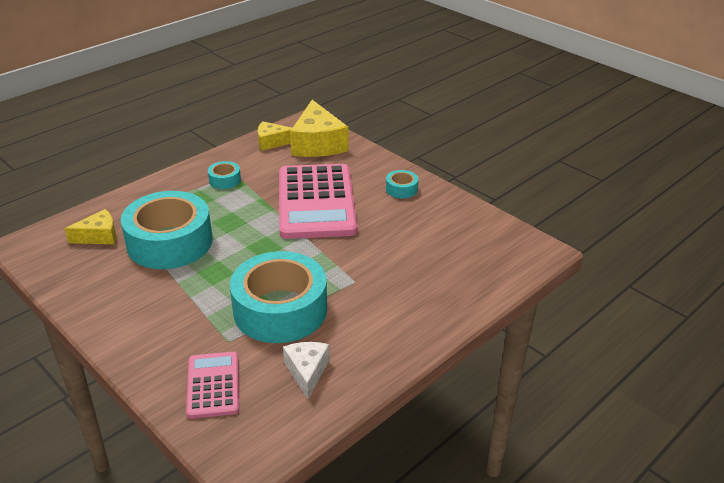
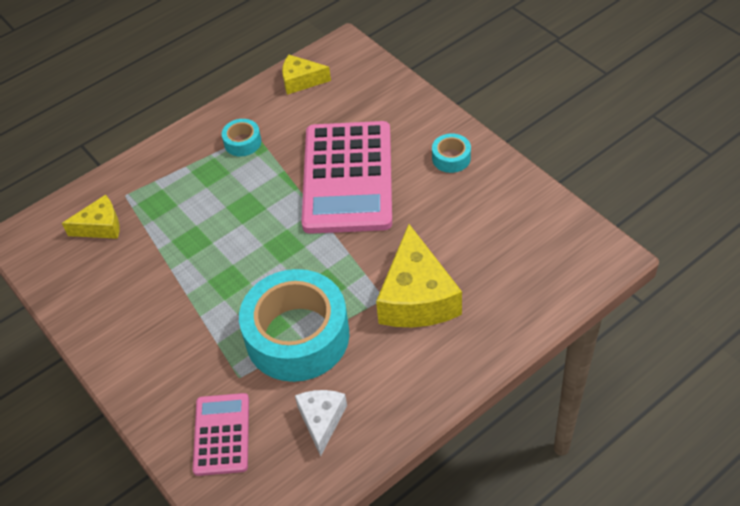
camera: 10 degrees right, 15 degrees up
(170, 242) = (178, 237): turquoise tape -> none
(317, 144) = (355, 83): yellow cheese -> yellow cheese (417, 297)

